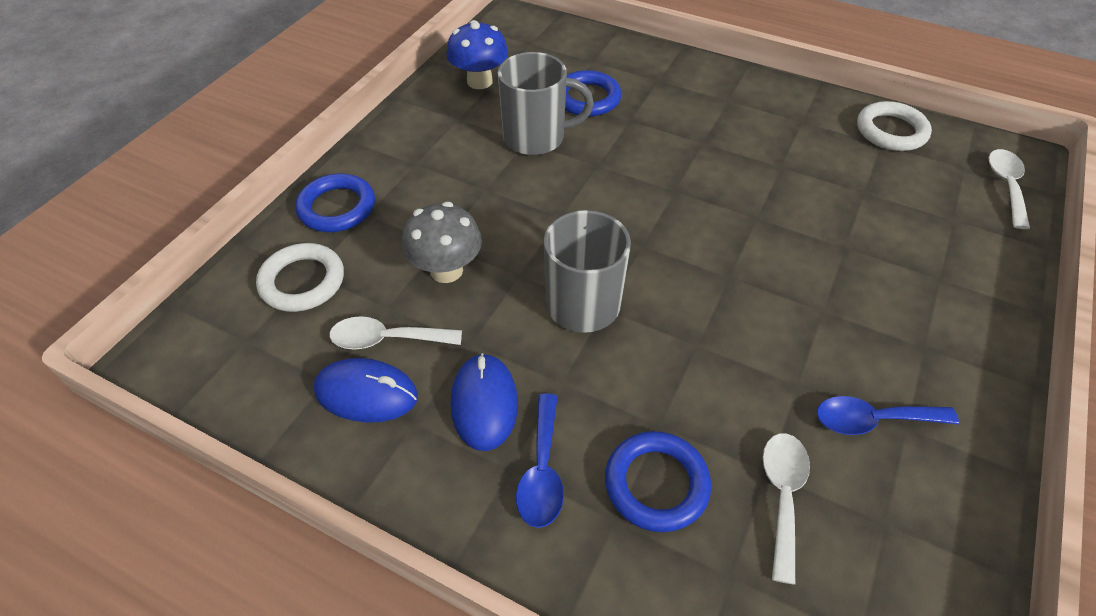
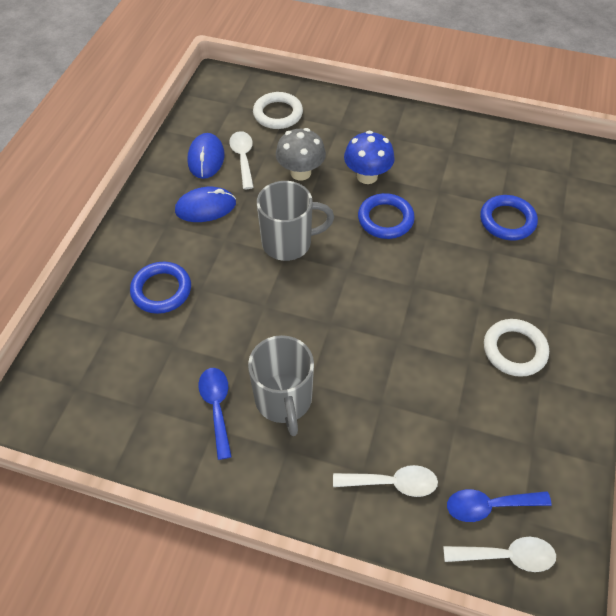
camera: 80 degrees right, 5 degrees up
(337, 207) = (341, 112): blue ring -> blue ring (385, 219)
(479, 81) = (500, 153): blue mushroom -> blue mushroom (367, 176)
(536, 138) = (445, 196): grey mug -> grey mug (284, 400)
(542, 471) = (165, 238): blue spoon -> blue spoon (489, 506)
(782, 495) = (158, 352): white spoon -> white spoon (392, 483)
(891, 131) = (556, 456): white ring -> white ring (514, 350)

